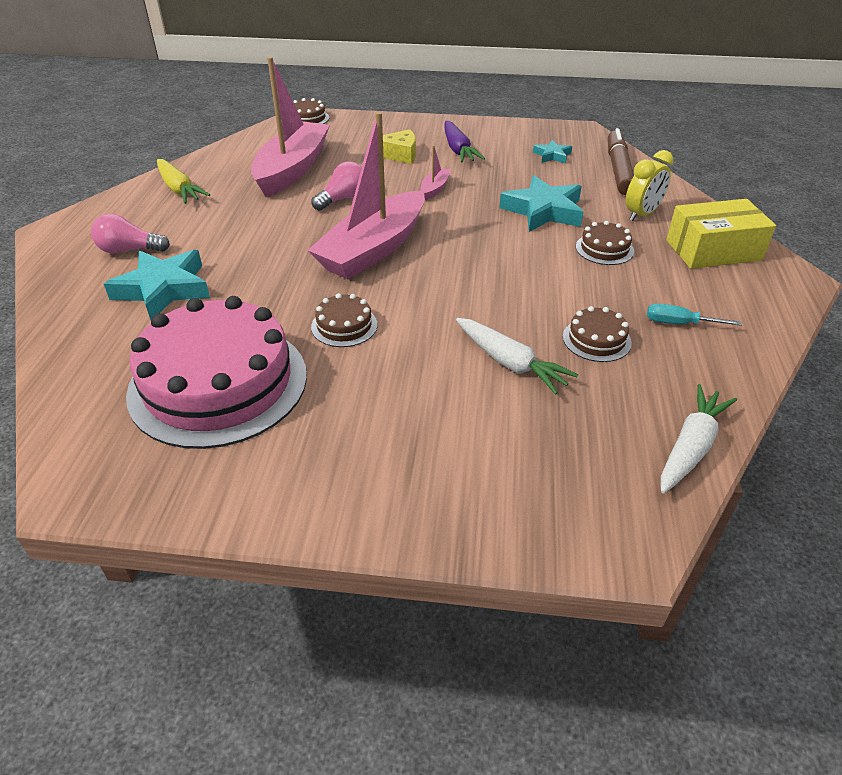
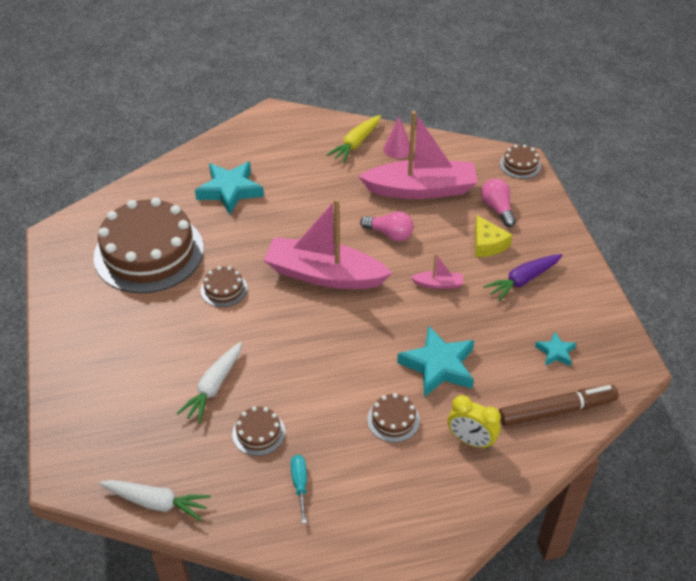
camera: 70 degrees right, 5 degrees up
(129, 250) = (266, 156): pink light bulb -> pink light bulb (497, 209)
(216, 168) = (397, 149): none -> pink cone
(218, 383) = (149, 252): pink cake -> brown cake
(713, 250) = (430, 503): yellow box -> none

